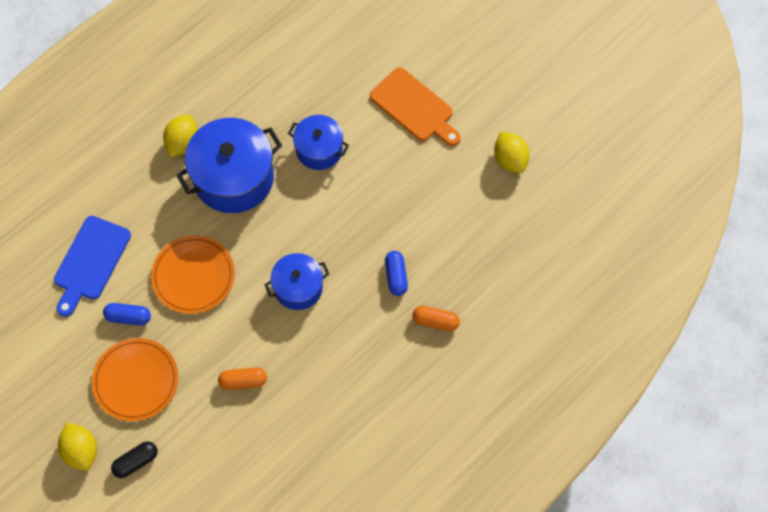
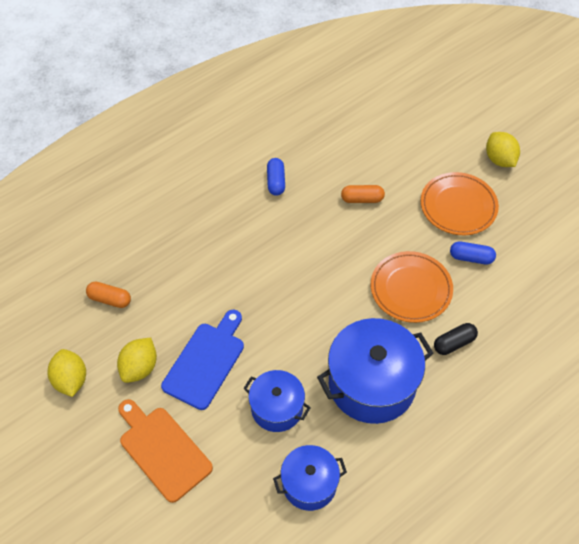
camera: 175 degrees left, 10 degrees down
(90, 262) = (515, 310): blue cutting board -> blue cutting board (206, 362)
(136, 461) = (452, 149): black capsule -> black capsule (454, 343)
(183, 143) = (429, 428): yellow lemon -> yellow lemon (139, 368)
(298, 287) = (308, 271): blue pot -> blue pot (309, 484)
(396, 276) = (213, 274): blue capsule -> blue capsule (276, 182)
(435, 321) = (182, 233): orange capsule -> orange capsule (110, 299)

